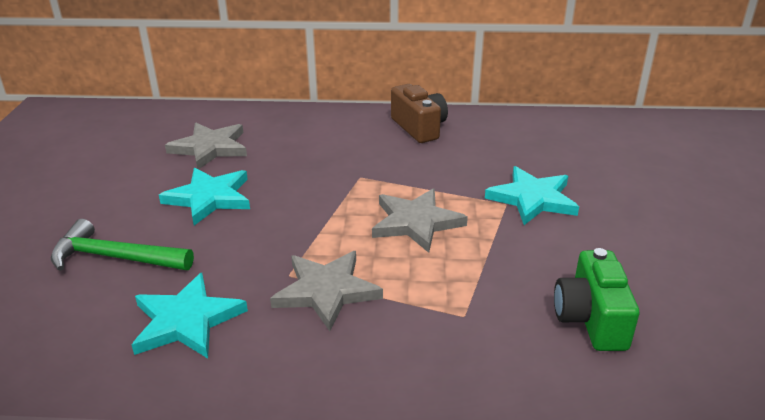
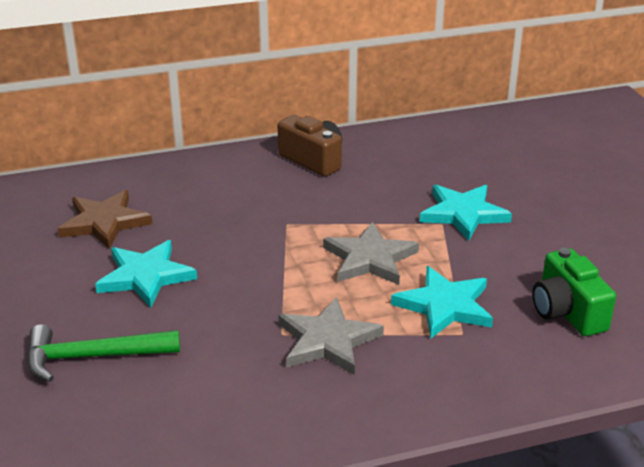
camera: 20 degrees left, 0 degrees up
(186, 320) = (214, 397): turquoise star -> turquoise star (444, 306)
(210, 148) = (104, 222): grey star -> brown star

